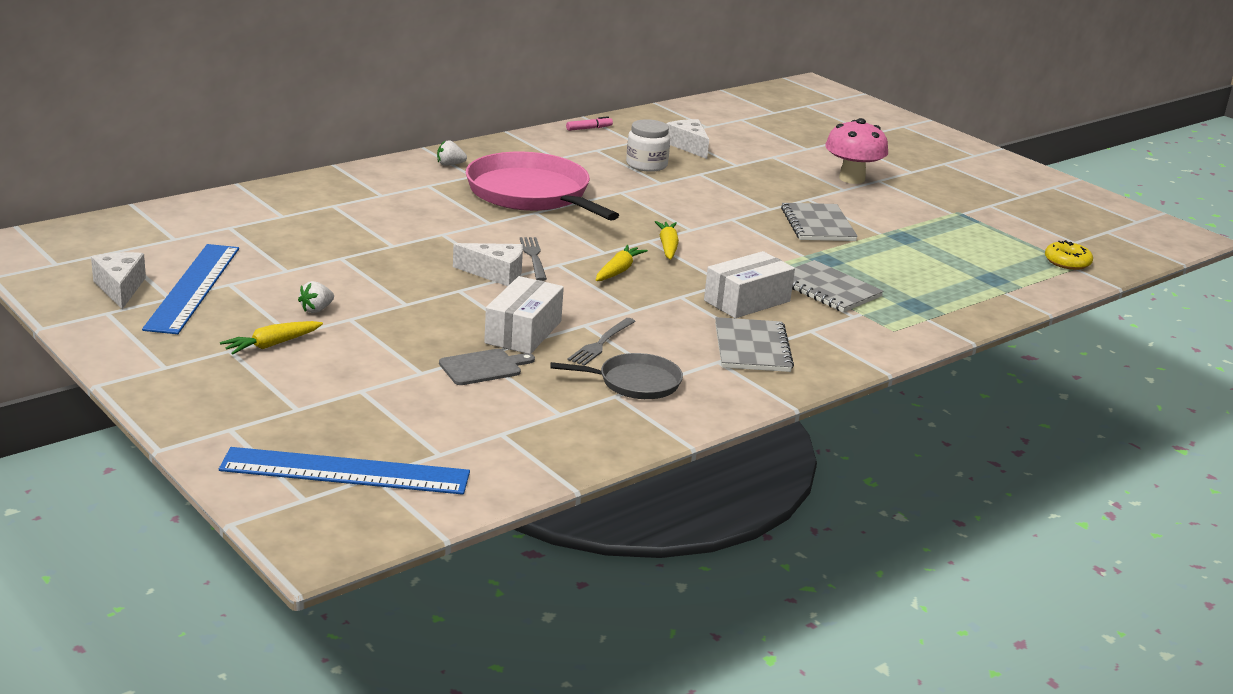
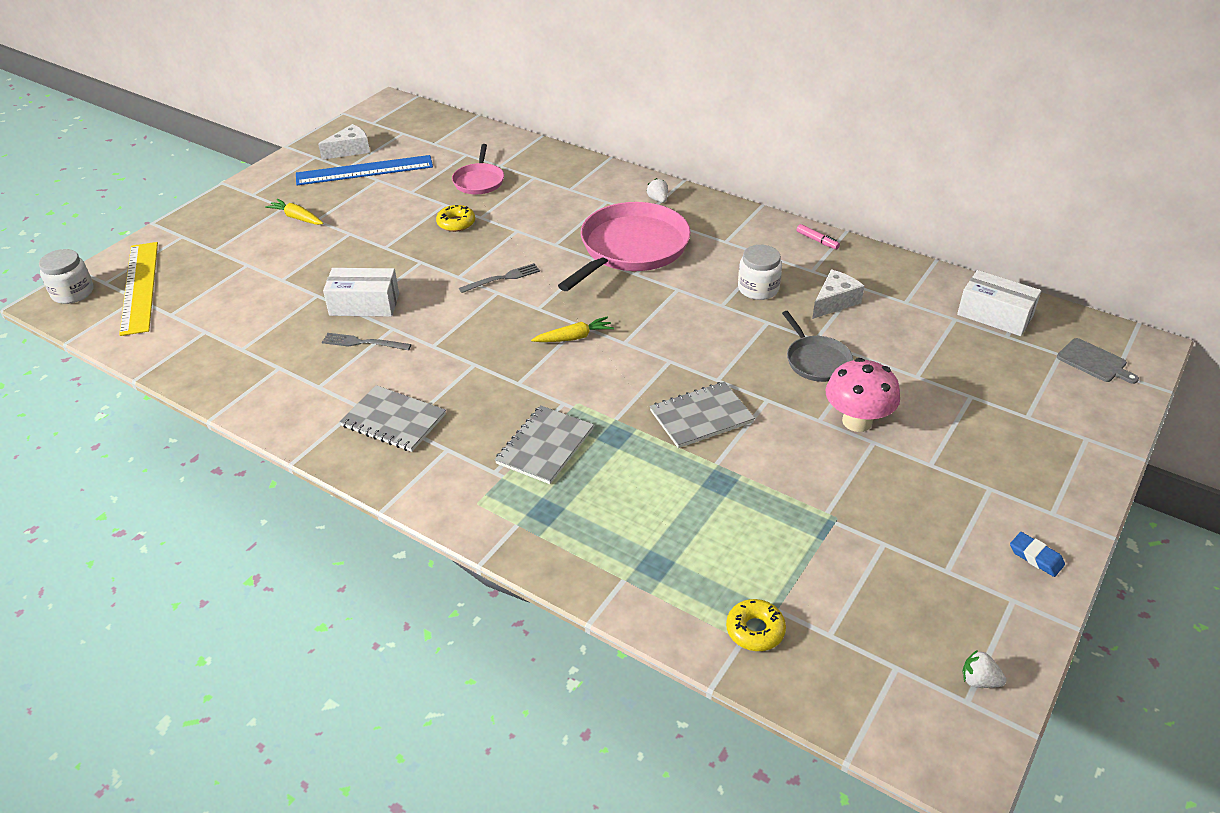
camera: 75 degrees right, 15 degrees up
(307, 232) = (479, 181): none -> pink pan
(309, 527) = (73, 293): none -> white jar
(316, 310) = (356, 218): white strawberry -> white strawberry (979, 680)
(345, 472) = (139, 287): blue ruler -> yellow ruler
(393, 259) = (456, 223): none -> yellow donut
(483, 367) = (300, 301): grey cutting board -> grey cutting board (1094, 362)
(496, 273) = (460, 269): white cheese -> none
(618, 271) = (504, 323): yellow carrot -> none
(635, 382) = (303, 372): grey pan -> grey pan (816, 360)
(747, 301) = (487, 402): white box -> white box (995, 315)
(752, 348) = (393, 420): grey notebook -> grey notebook turned 45 degrees clockwise
(1015, 170) = (1036, 557): none -> blue eraser

